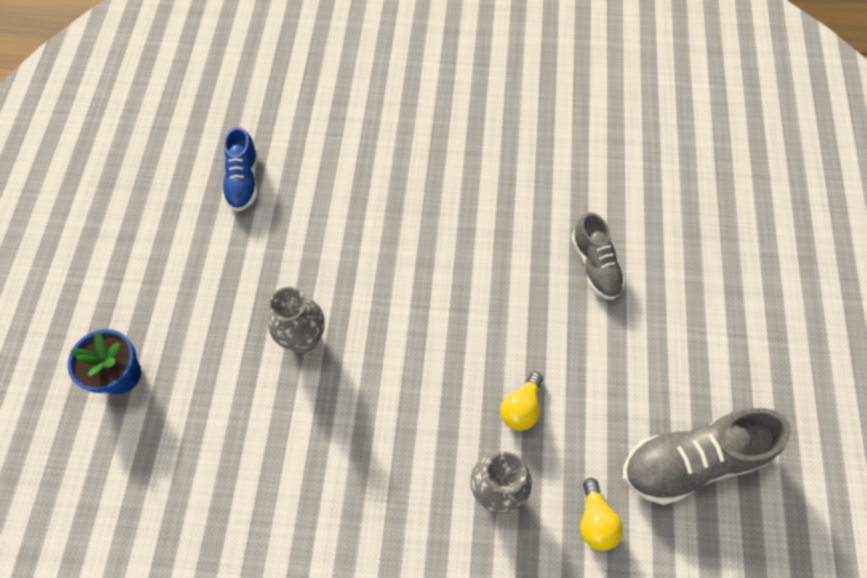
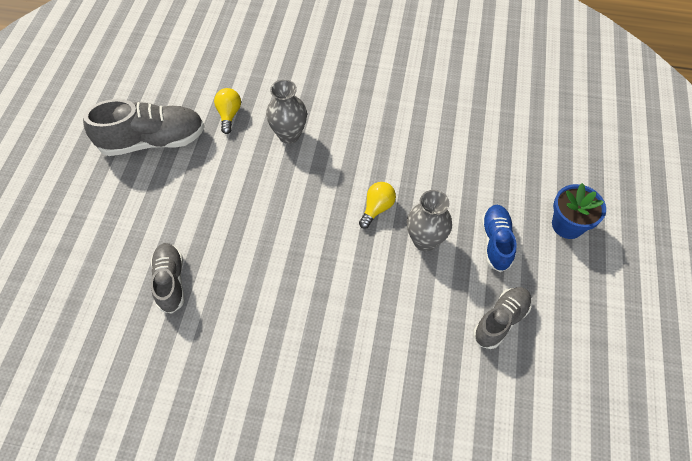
camera: 175 degrees left, 5 degrees down
(226, 252) = (500, 321): none -> grey shoe
(243, 180) = (495, 398): blue shoe -> blue shoe (495, 242)
(521, 408) = (261, 180): yellow light bulb -> yellow light bulb (377, 208)

